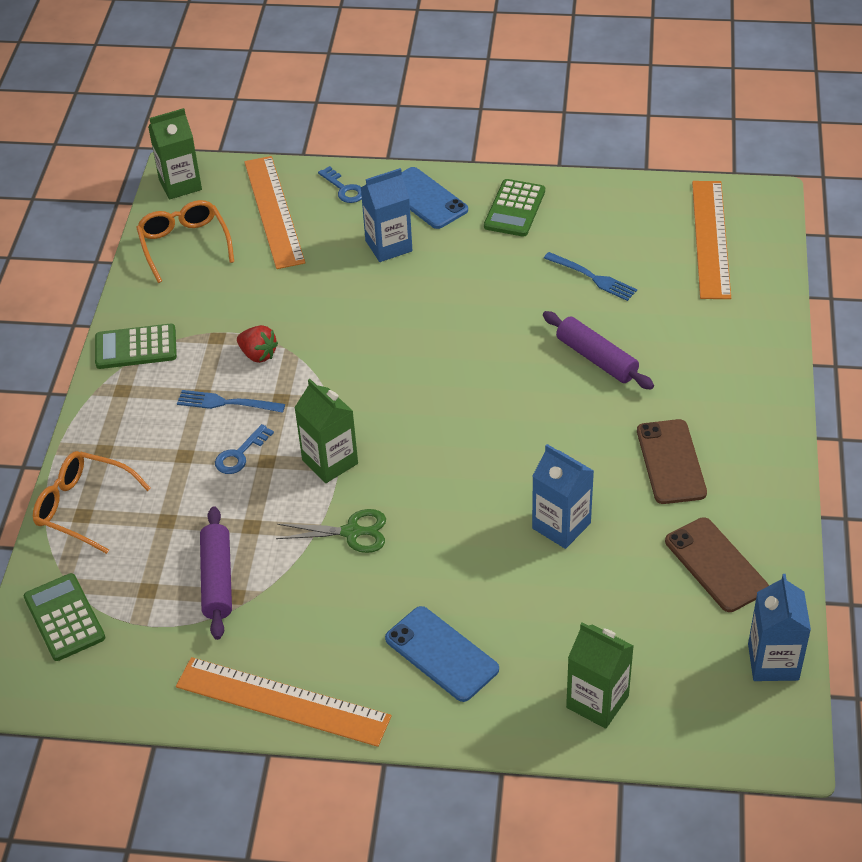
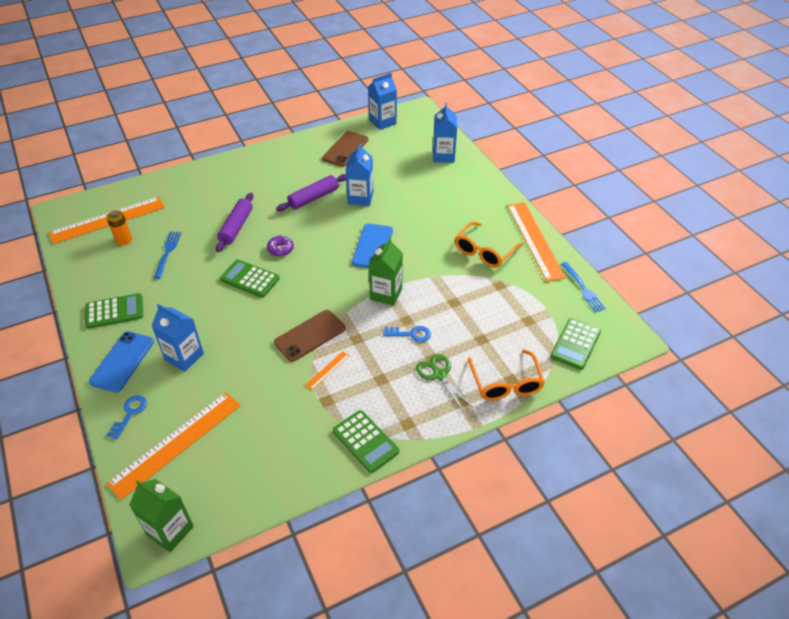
camera: 125 degrees left, 0 degrees up
(184, 245) = (244, 479): orange glasses -> orange glasses (485, 251)
(217, 580) = (496, 297): purple rolling pin -> purple rolling pin (313, 198)
(226, 403) = (378, 363): blue fork -> blue fork (583, 288)
(258, 355) = (327, 370): red strawberry -> orange ruler
(351, 532) = (424, 263): green scissors -> green scissors (439, 375)
(441, 654) = (463, 204): blue phone -> blue phone (372, 246)
(474, 338) = (249, 279): none -> green calculator
(510, 388) = (280, 249): none -> purple donut
(597, 702) = (443, 156): green carton -> blue carton
(652, 244) = (124, 240): none -> orange battery
(671, 462) = (293, 179): brown phone -> brown phone (310, 335)

